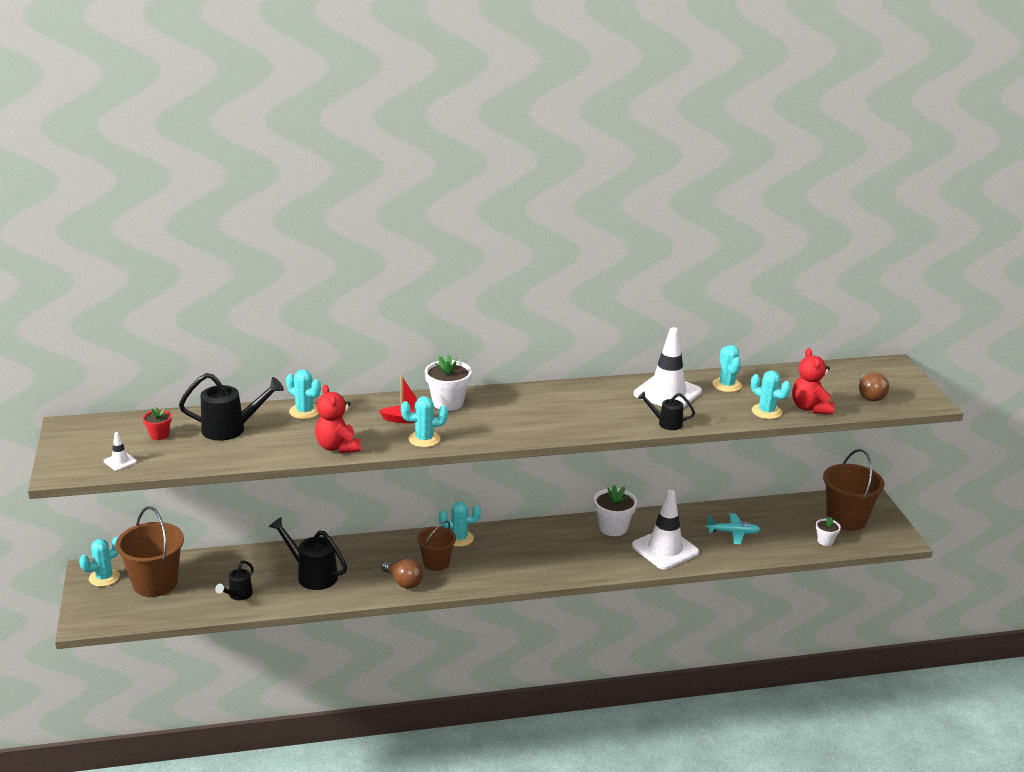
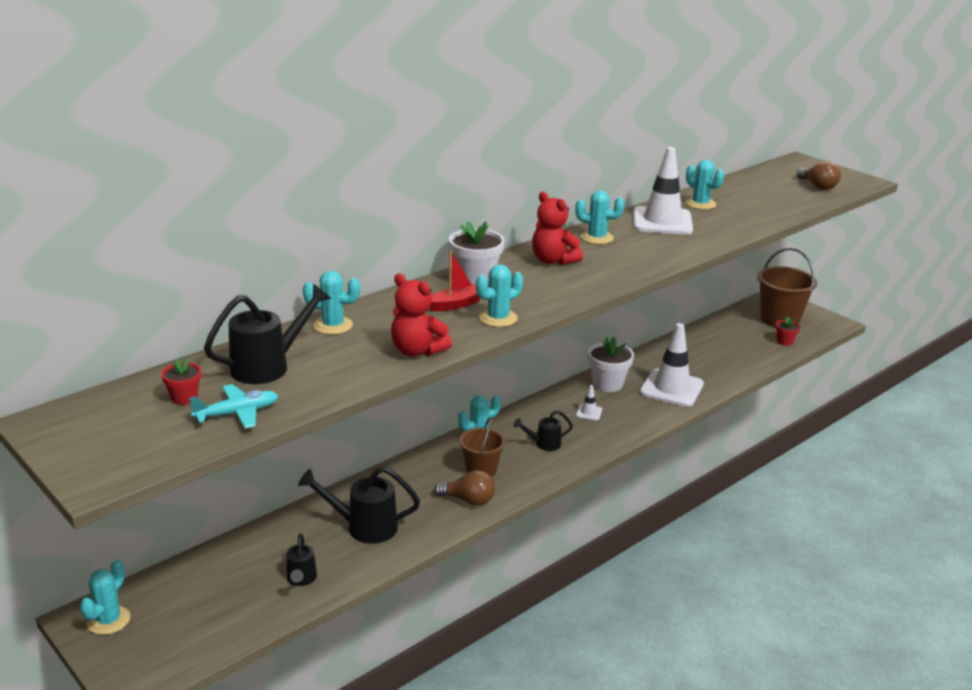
camera: 30 degrees left, 0 degrees up
(120, 461) = (167, 442): white traffic cone -> white traffic cone (589, 412)
(155, 583) = (184, 603): brown bucket -> none
(666, 423) = (697, 246): black watering can -> black watering can (544, 444)
(733, 533) = (709, 357): turquoise plane -> turquoise plane (237, 413)
(766, 411) = (761, 217): turquoise cactus -> turquoise cactus (597, 238)
(810, 408) = (789, 206): red teddy bear -> red teddy bear (553, 260)
(825, 541) = (785, 341): white flower pot -> red flower pot

